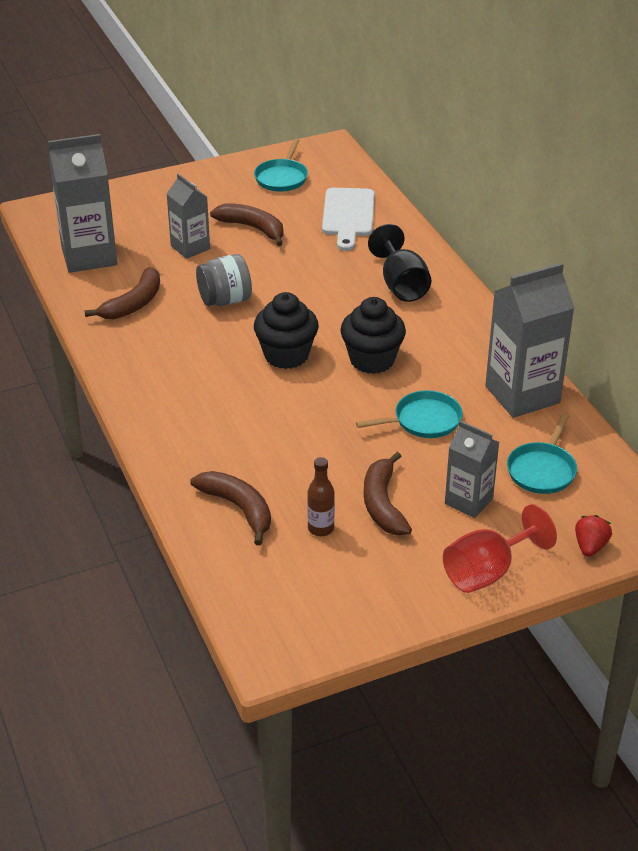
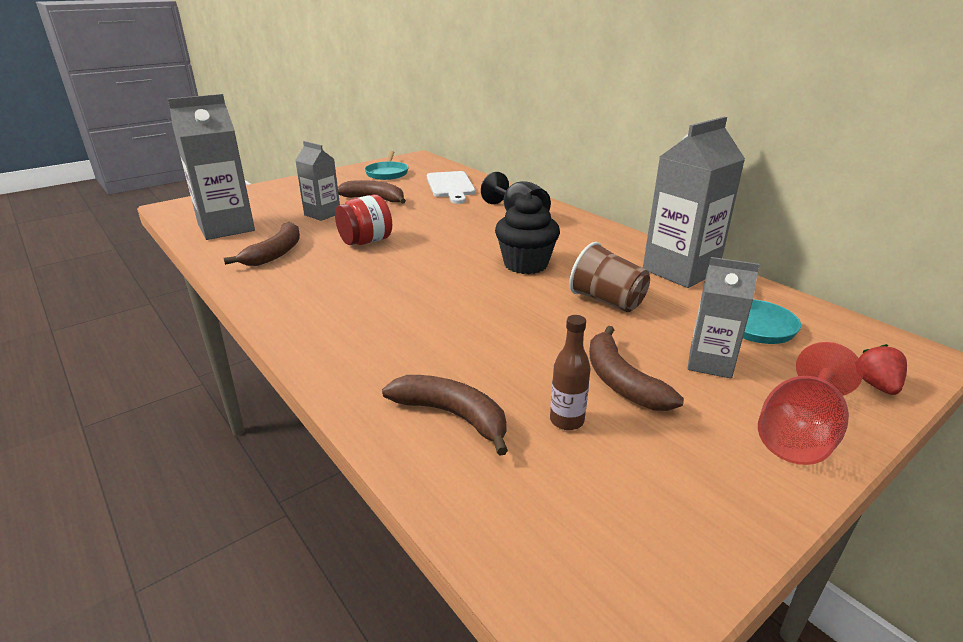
camera: 15 degrees left, 10 degrees down
(225, 300) = (366, 241): grey jar -> red jar
(286, 355) = (442, 271): black cupcake -> none
(424, 420) = (607, 301): turquoise pan -> brown cup

